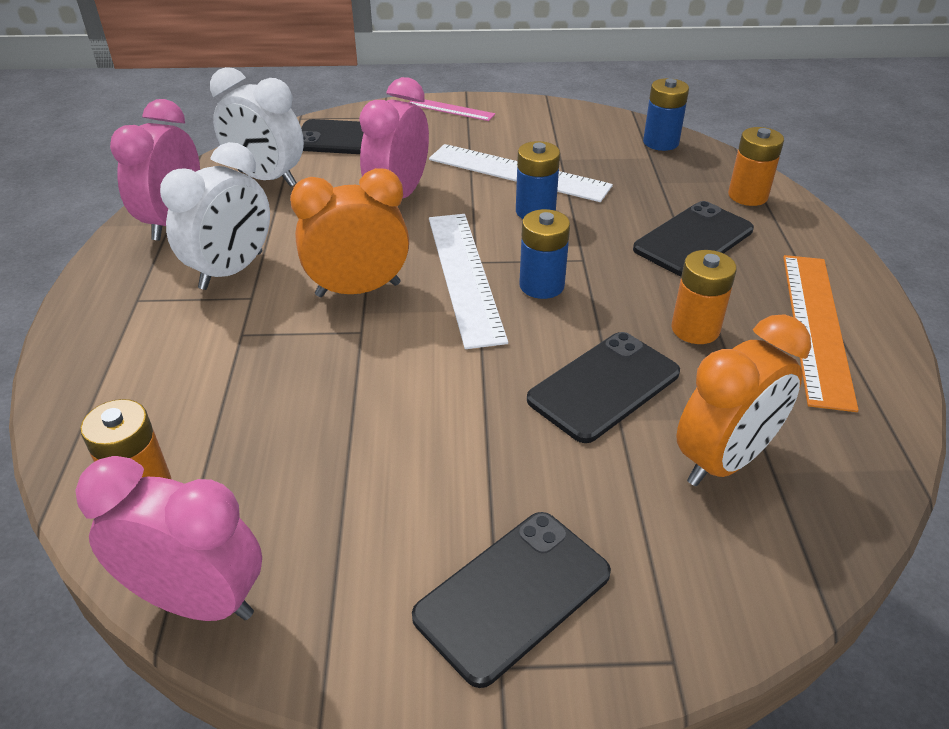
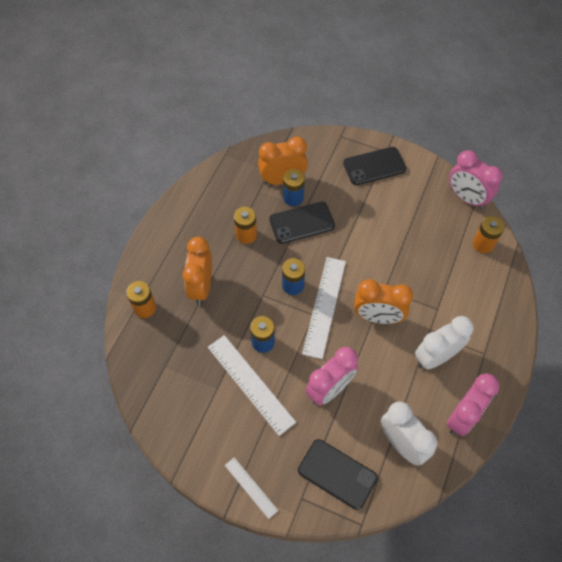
camera: 155 degrees left, 20 degrees up
(450, 109) = (251, 487): pink ruler -> white ruler
(661, 142) = (146, 379): blue battery -> blue battery (293, 198)
(693, 240) = (201, 286): black phone -> orange clock
(817, 326) = (197, 217): orange ruler -> none

